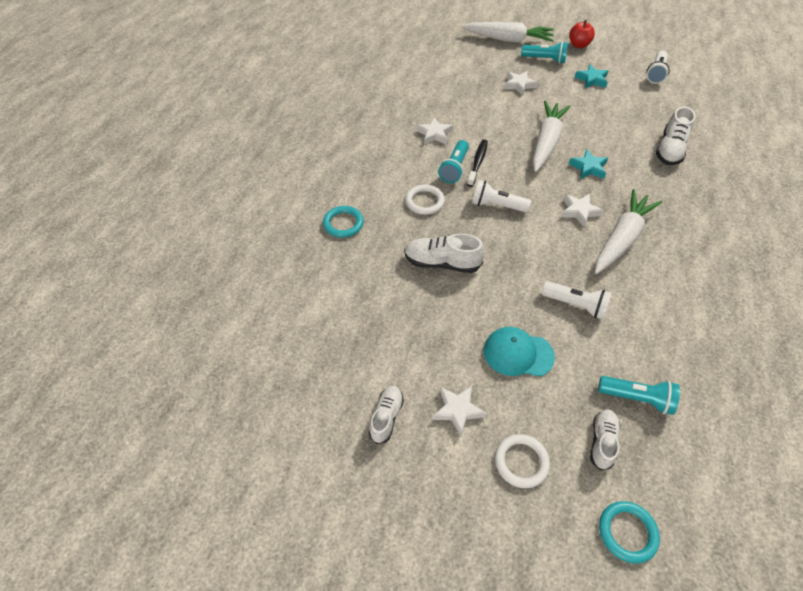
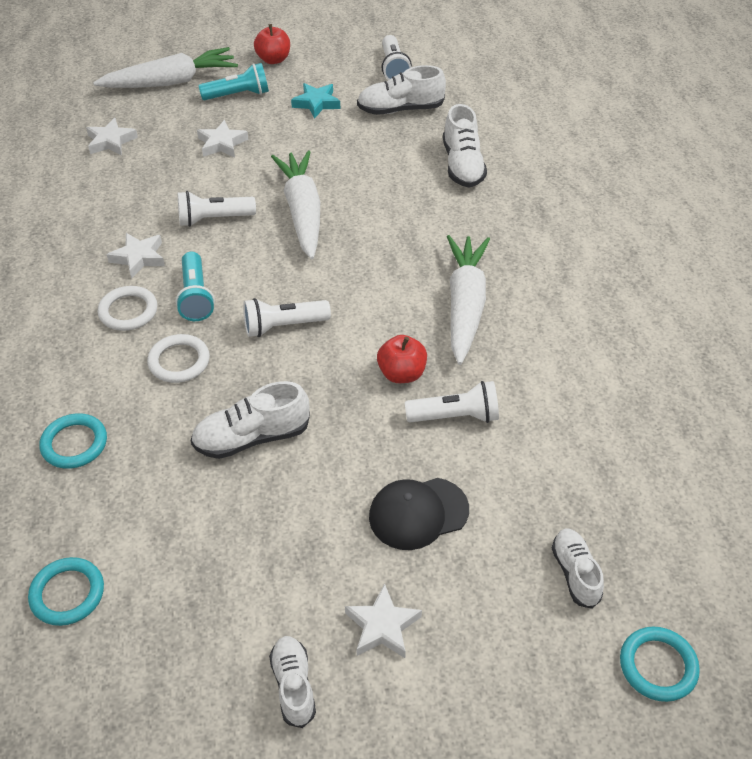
camera: 30 degrees left, 5 degrees down
(295, 303) = (67, 594): none -> turquoise ring
(477, 162) = (224, 276): black toothbrush -> none
(490, 127) = (214, 219): none -> white flashlight
(518, 353) = (418, 513): turquoise cap -> black cap
(521, 462) = (496, 649): white ring -> white ring (128, 311)
(555, 264) = (401, 374): none -> red apple
(579, 211) = (395, 291): white star -> white star (111, 141)
(588, 167) = (375, 227): turquoise star -> none
(636, 398) = (585, 499): turquoise flashlight -> none
(646, 101) = (400, 109): none -> white shoe

